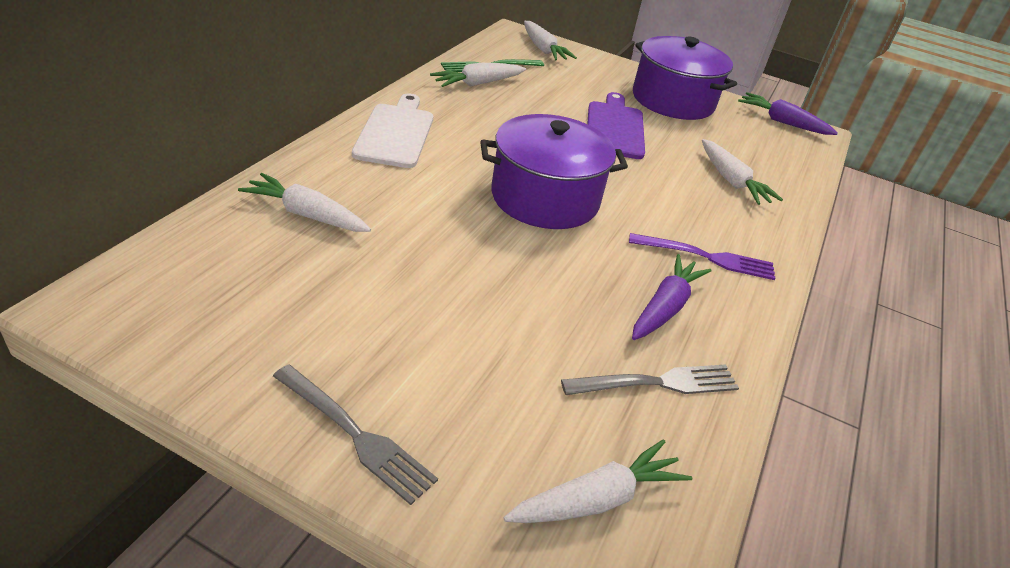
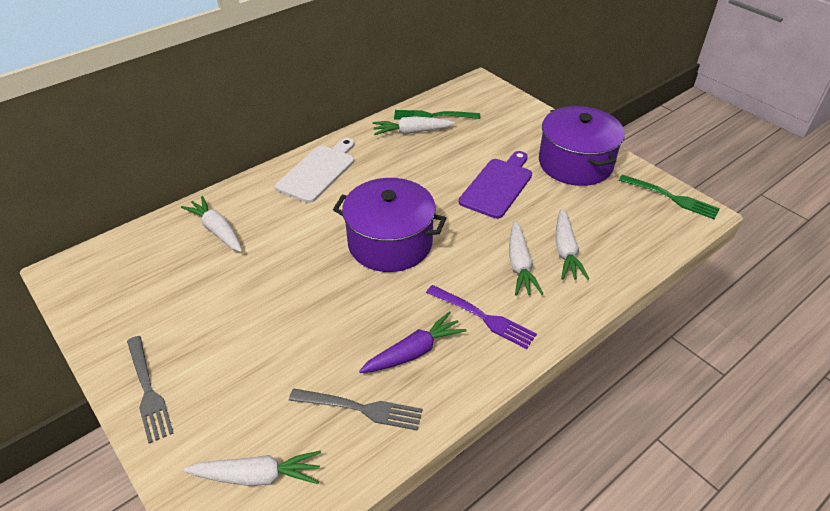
camera: 30 degrees right, 5 degrees up
(543, 49) = (493, 101): white carrot -> white carrot (519, 265)
(782, 122) = (671, 197): purple carrot -> green fork

